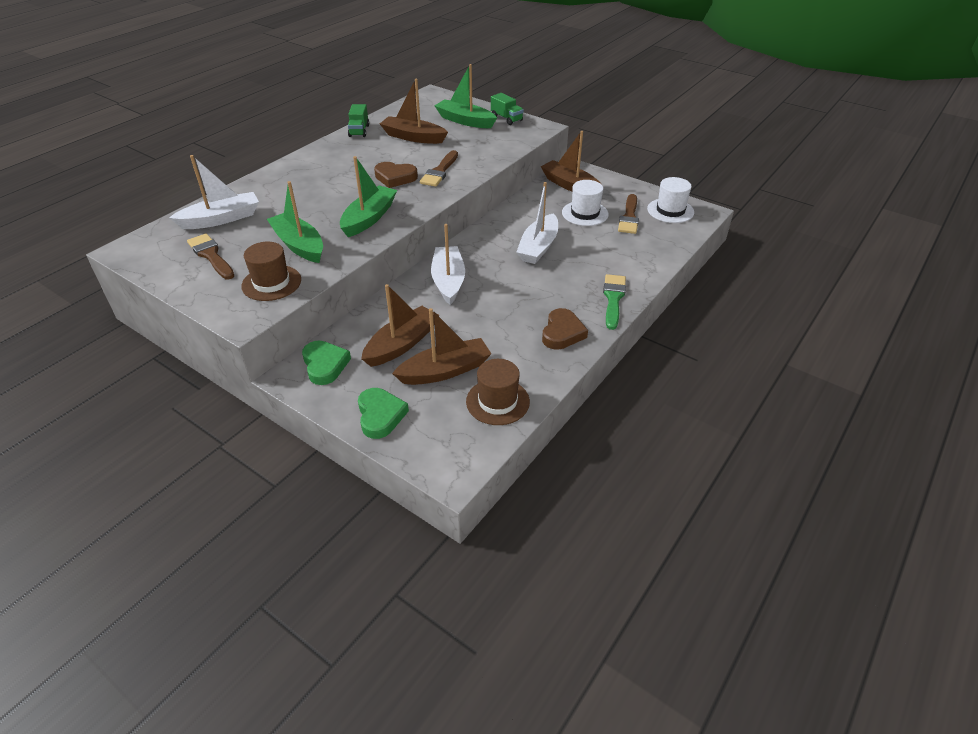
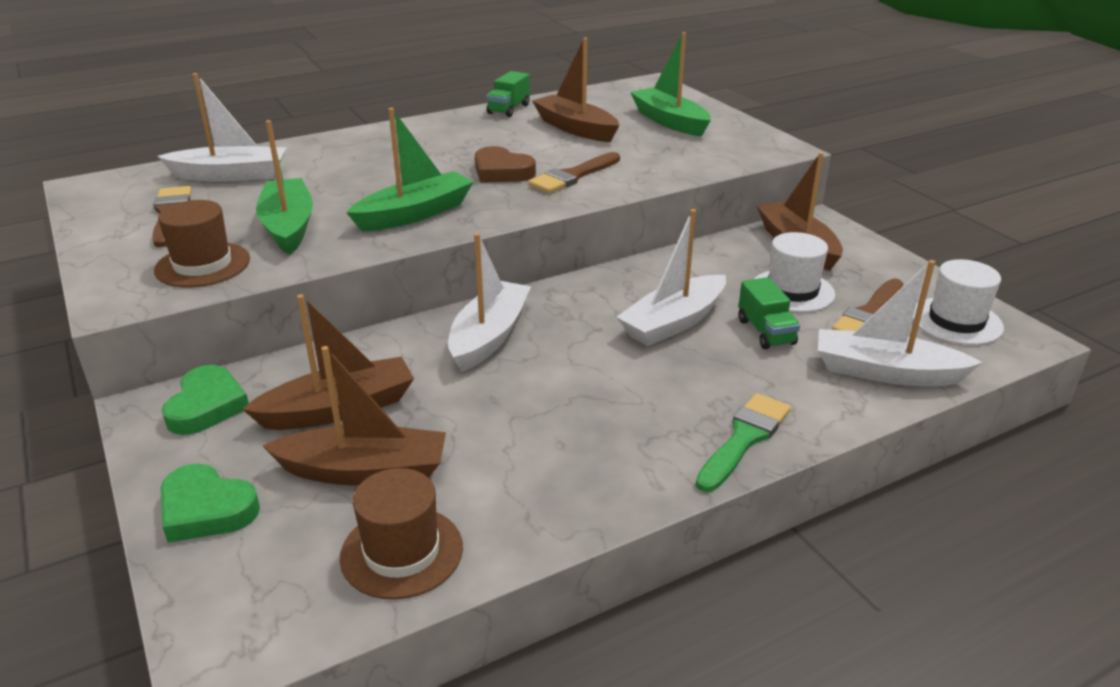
camera: 25 degrees right, 10 degrees down
(380, 415) = (206, 509): green heart -> green heart turned 105 degrees clockwise
(506, 118) = (736, 129): green truck -> green truck (766, 332)
(562, 333) = (607, 469): brown heart -> none
(654, 247) = (885, 372): none -> white boat

